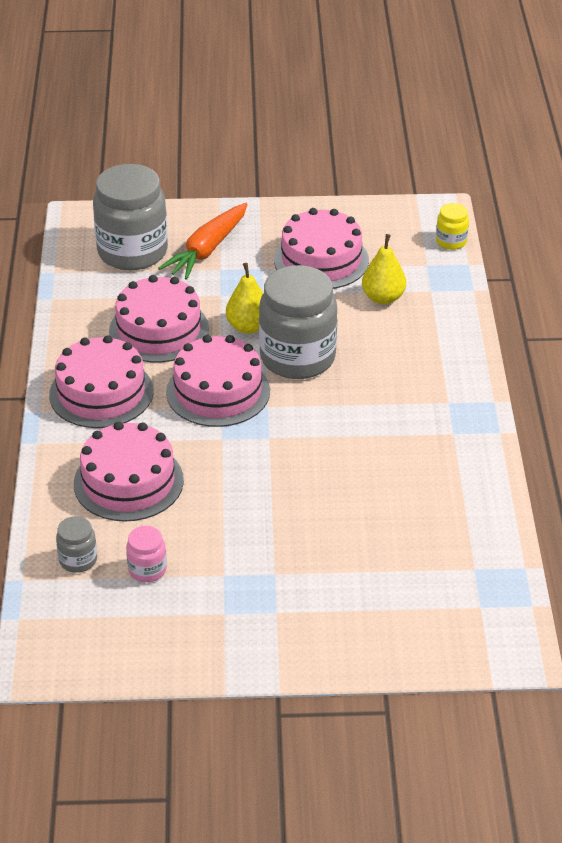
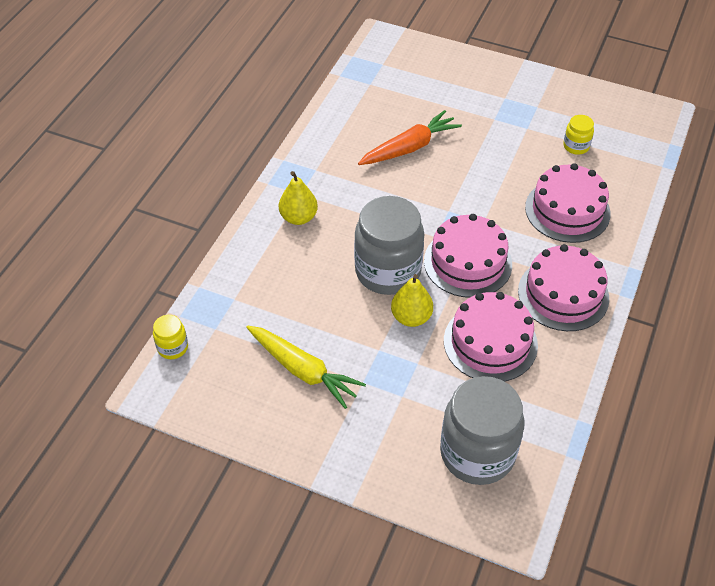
camera: 155 degrees left, 10 degrees up
(78, 560) = (621, 167): grey jar -> none
(147, 570) = (576, 146): pink jar -> yellow jar
(207, 250) = (402, 426): orange carrot -> orange carrot (409, 147)
(321, 260) = (303, 370): pink cake -> yellow carrot
(383, 298) = (279, 306): yellow pear -> yellow pear (298, 217)

